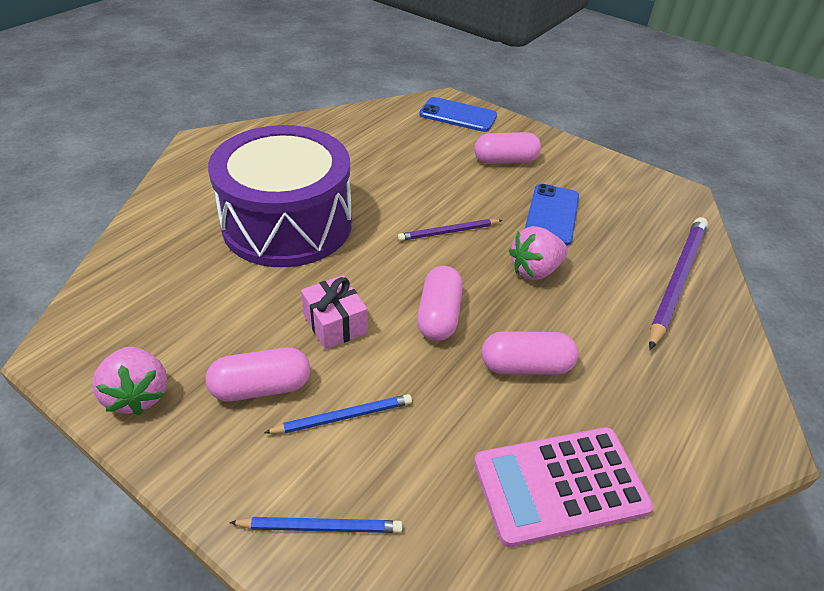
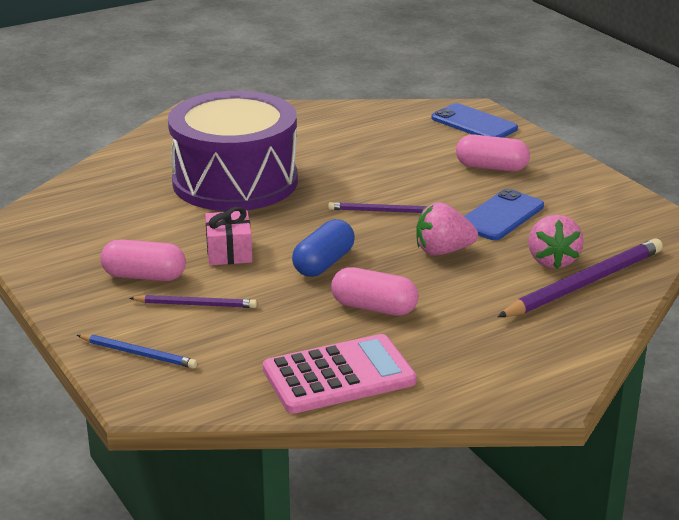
camera: 25 degrees right, 15 degrees down
(138, 394) = (52, 262): pink strawberry -> pink strawberry (552, 261)
(343, 416) = (196, 304): blue pencil -> purple pencil
(439, 315) = (323, 263): pink capsule -> blue capsule
(560, 485) = (339, 376): pink calculator -> pink calculator turned 150 degrees clockwise

